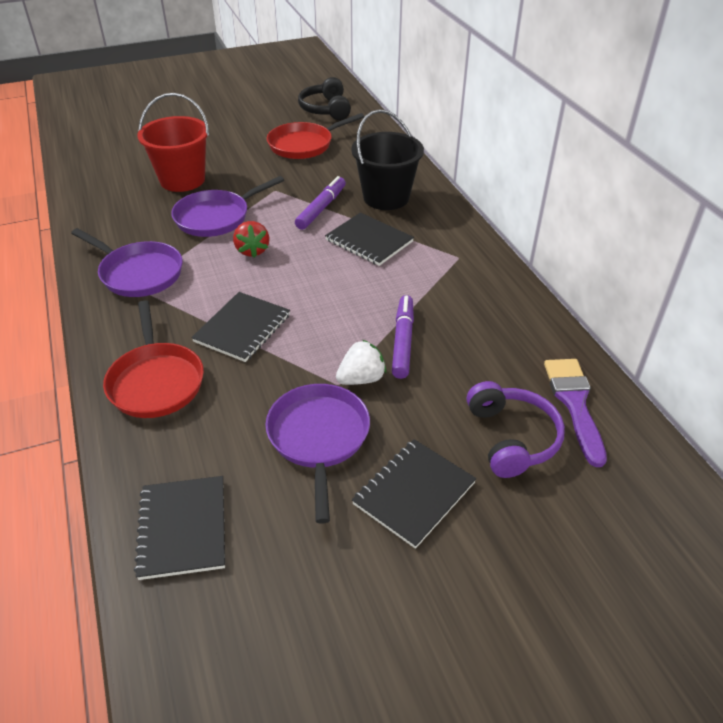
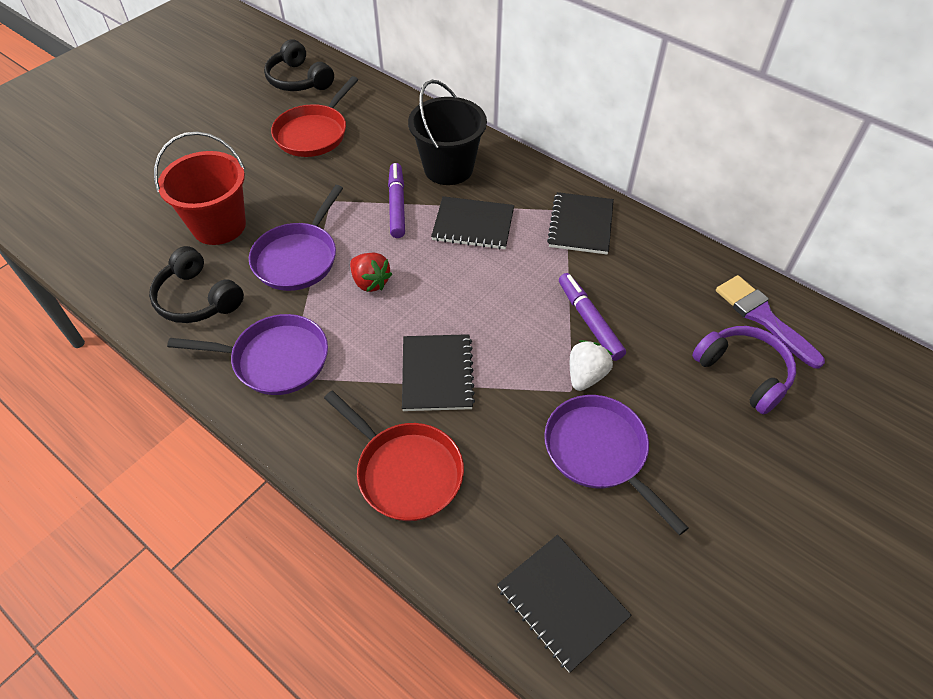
camera: 30 degrees left, 10 degrees up
(125, 218) = (197, 299): none -> black headphones
(414, 493) = (713, 463): black notebook -> black notebook (580, 225)

